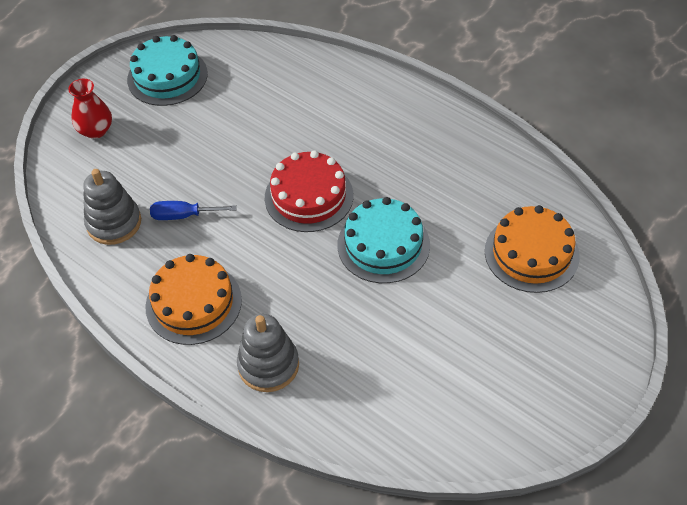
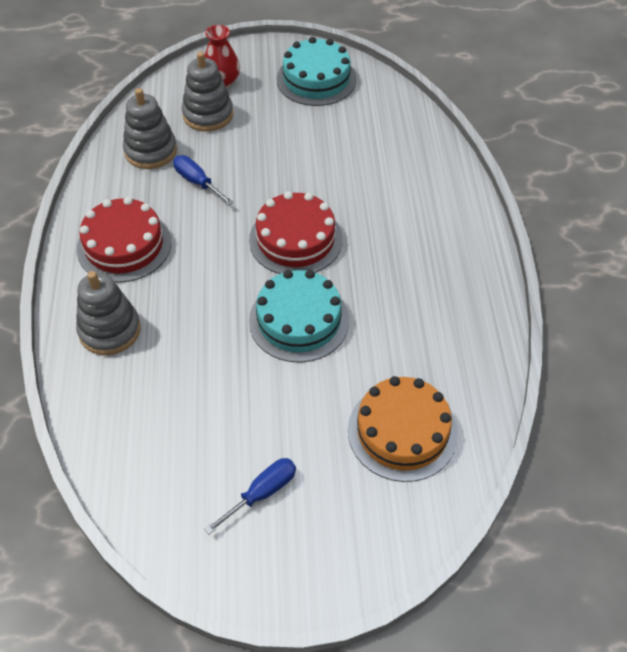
camera: 45 degrees right, 0 degrees up
(120, 163) = (208, 115): none -> grey stacking toy
(193, 303) = (124, 245): orange cake -> red cake
(506, 364) = (262, 493): none -> blue screwdriver

